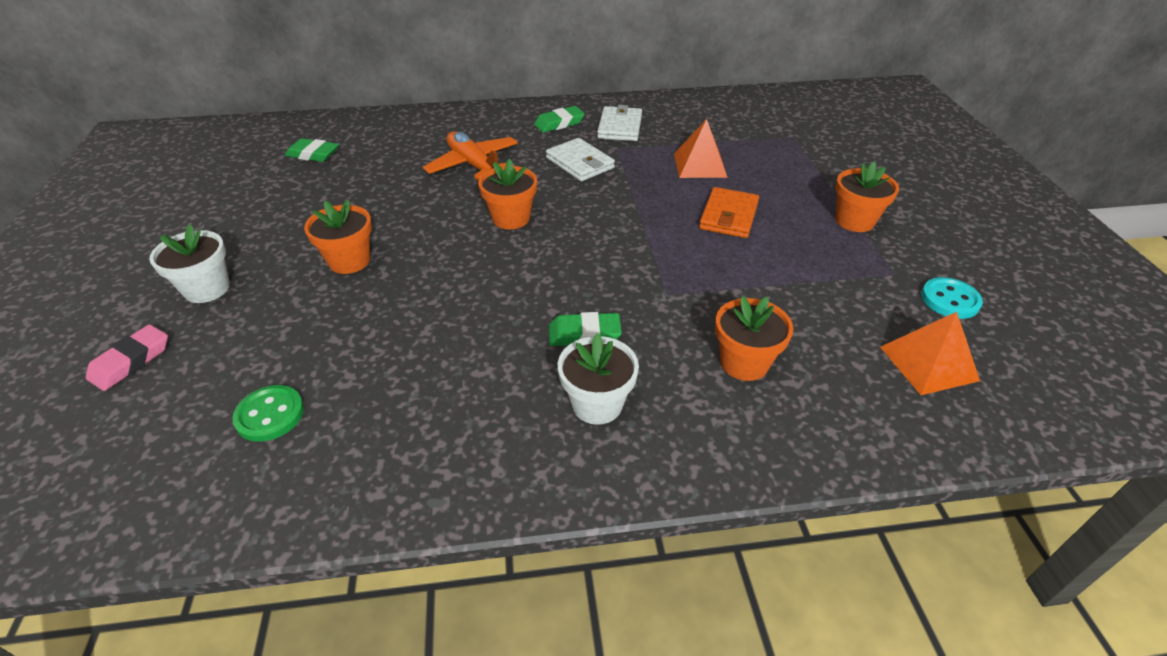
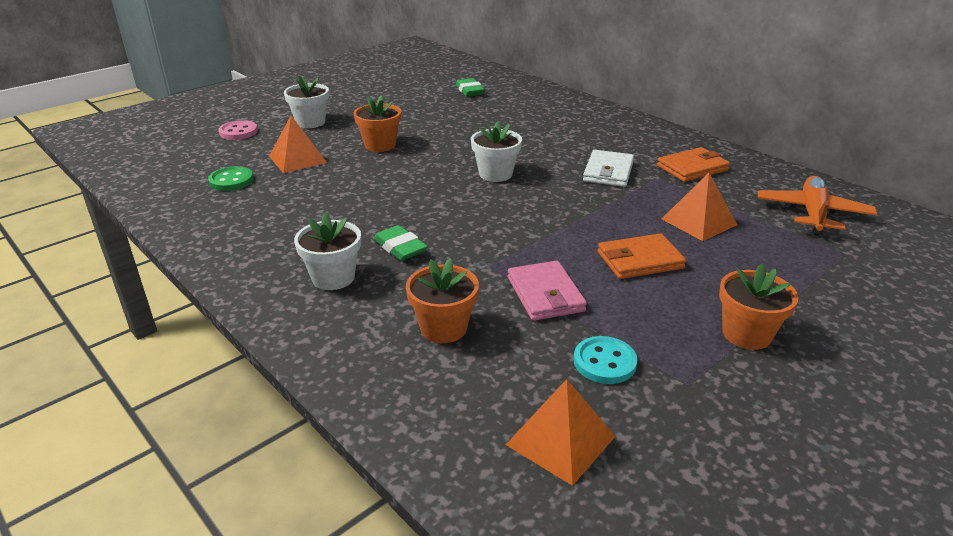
camera: 55 degrees right, 10 degrees down
(131, 361) = (238, 132): pink eraser -> pink button
(294, 335) = (297, 159): none -> orange pyramid
(473, 165) = (539, 138): orange plane -> orange plane (812, 214)
(511, 218) = (495, 174): orange flower pot -> white flower pot
(559, 123) = (650, 144): green eraser -> none
(620, 127) = (692, 168): white wallet -> orange wallet
(738, 283) = (545, 294): none -> pink wallet
(950, 300) = (691, 435): turquoise button -> turquoise button (604, 362)

